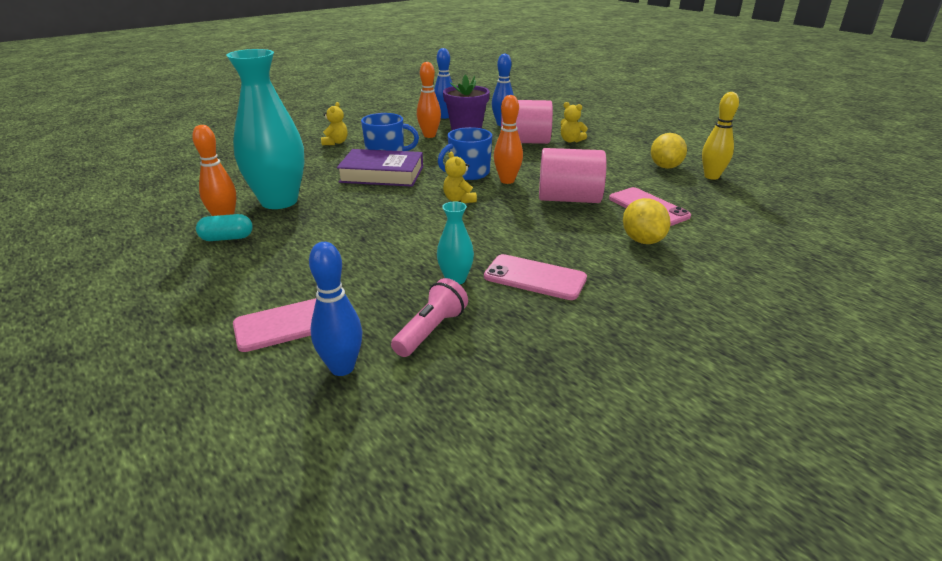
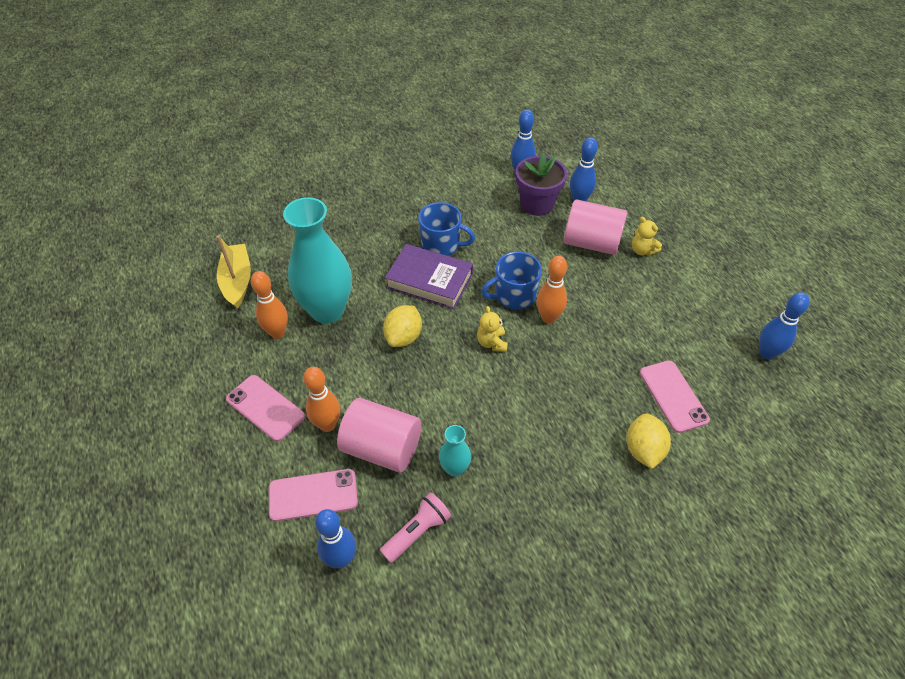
camera: 15 degrees right, 20 degrees up
(173, 195) = (237, 281): none -> yellow boat
(227, 238) = (276, 362): turquoise capsule -> none
(335, 142) = (396, 209): yellow teddy bear -> none
(429, 135) = (494, 212): orange bowling pin -> orange bowling pin (327, 425)
(534, 278) = (523, 483): pink phone -> pink phone (265, 408)
(569, 199) = (599, 364): pink cylinder -> pink cylinder (382, 448)
(665, 167) = (725, 324): yellow lemon -> yellow lemon (403, 337)
(711, 176) = (766, 353): yellow bowling pin -> blue bowling pin

